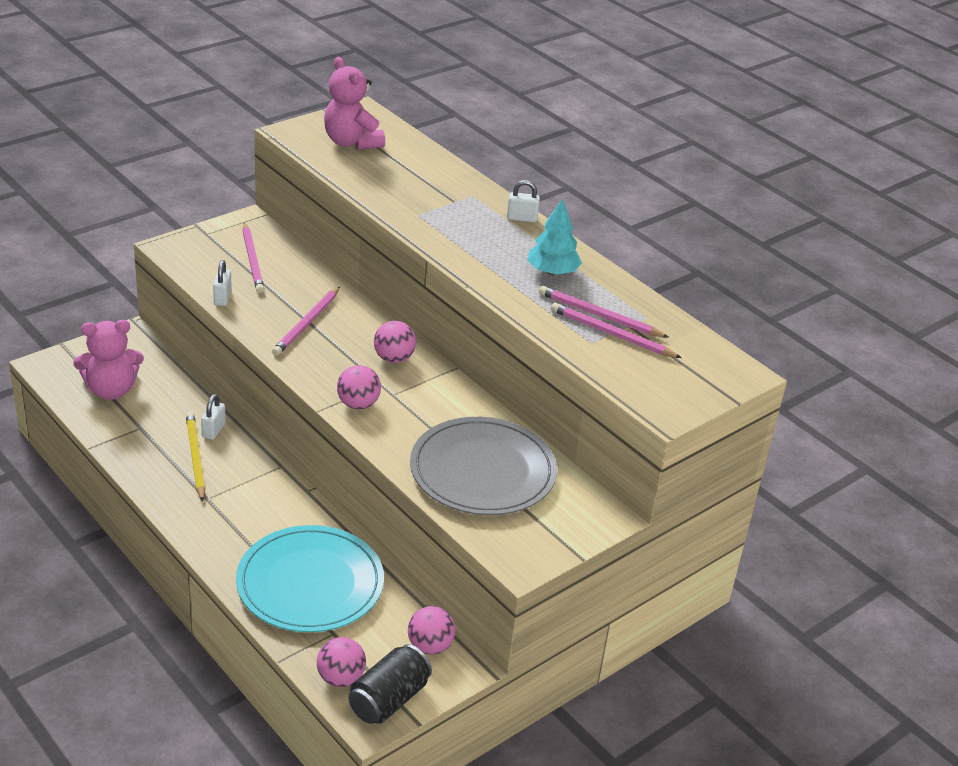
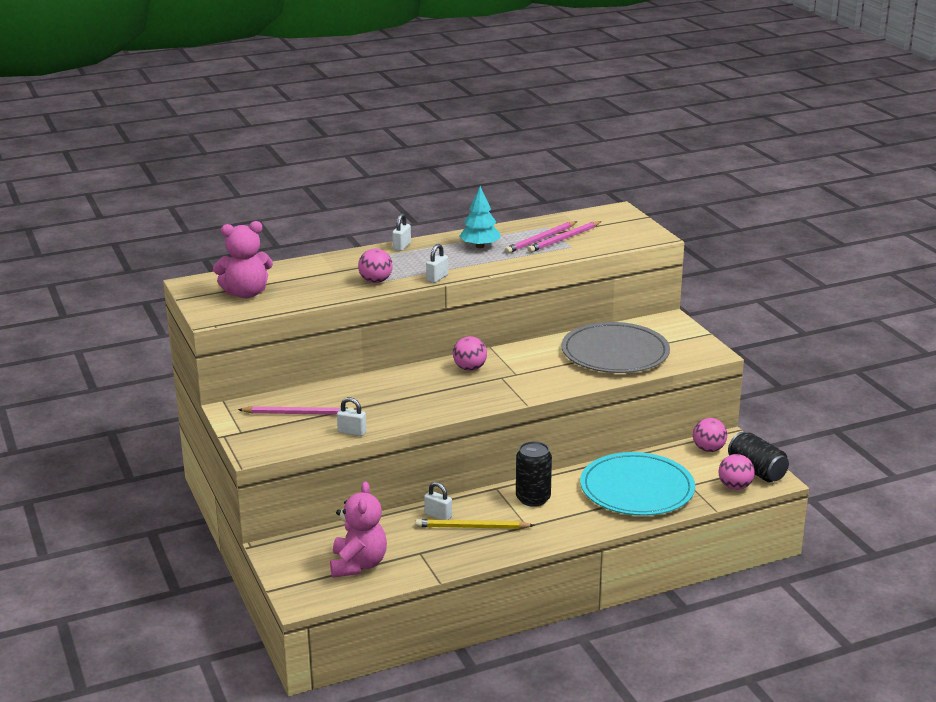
camera: 70 degrees left, 10 degrees down
(265, 497) = (533, 498): none -> black can
(307, 323) = (407, 398): pink pencil -> none
(358, 404) = (524, 388): pink ball -> pink ball (375, 281)
(443, 251) = (437, 278): none -> white padlock

